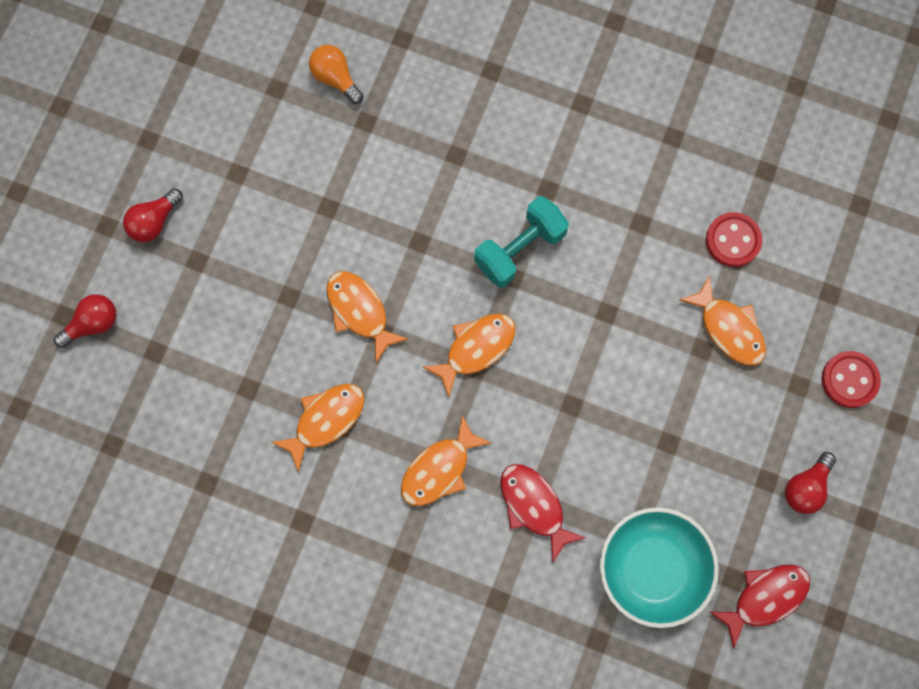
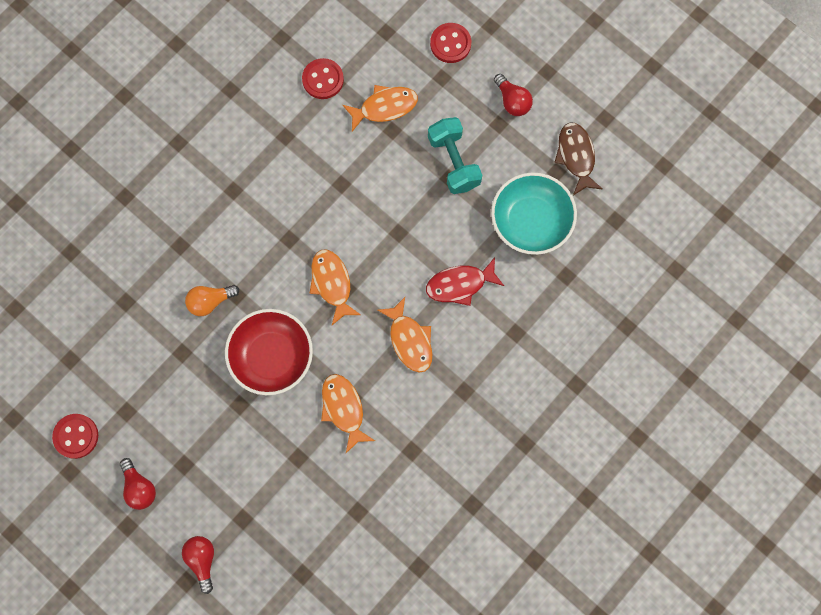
camera: 70 degrees left, 0 degrees up
(190, 130) = (76, 436): none -> red button
(335, 78) = (81, 312): orange light bulb -> orange light bulb (210, 301)
(359, 311) = (272, 357): orange fish -> red bowl
(520, 249) = (270, 226): turquoise dumbbell -> turquoise dumbbell (454, 162)
(765, 598) = (576, 156): red fish -> brown fish

